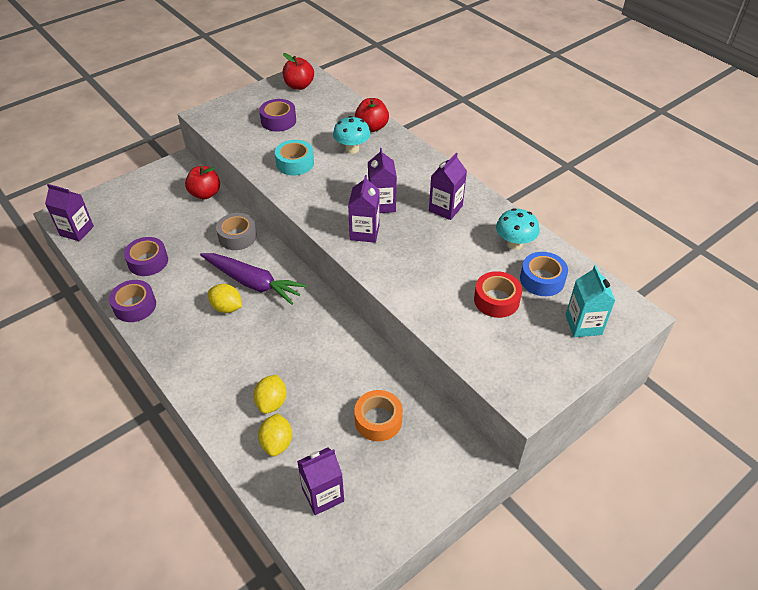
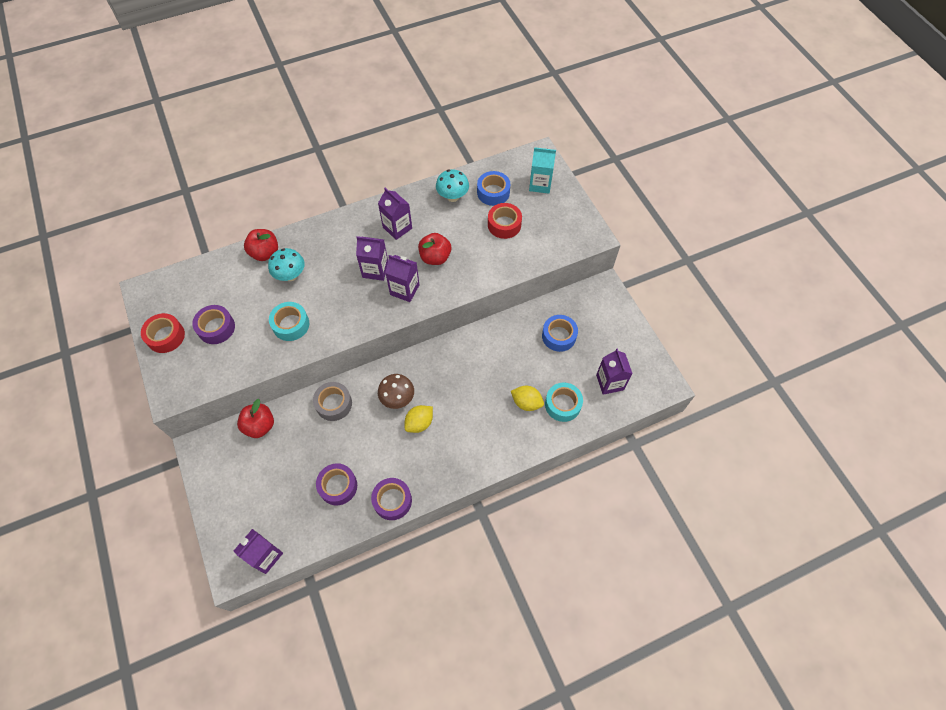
camera: 75 degrees left, 15 degrees up
(253, 283) = (397, 399): purple carrot -> brown mushroom
(262, 97) = (166, 336): none -> red tape
(277, 443) = (562, 404): yellow lemon -> turquoise tape
(299, 86) = (164, 300): red apple -> red apple (435, 257)
(378, 420) = (559, 336): orange tape -> blue tape

